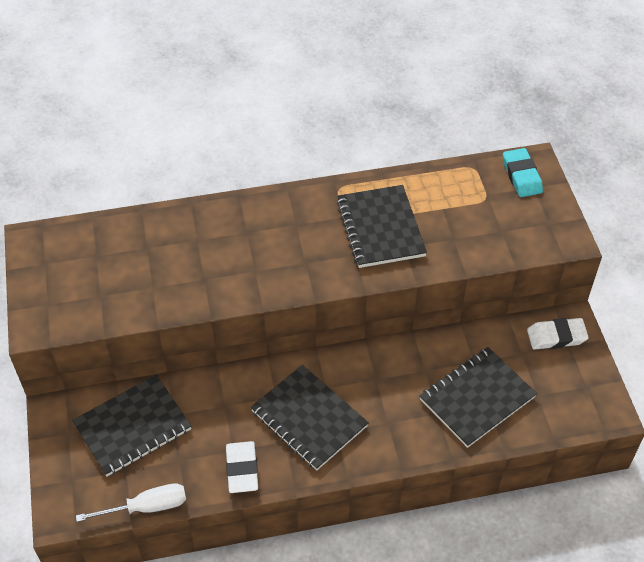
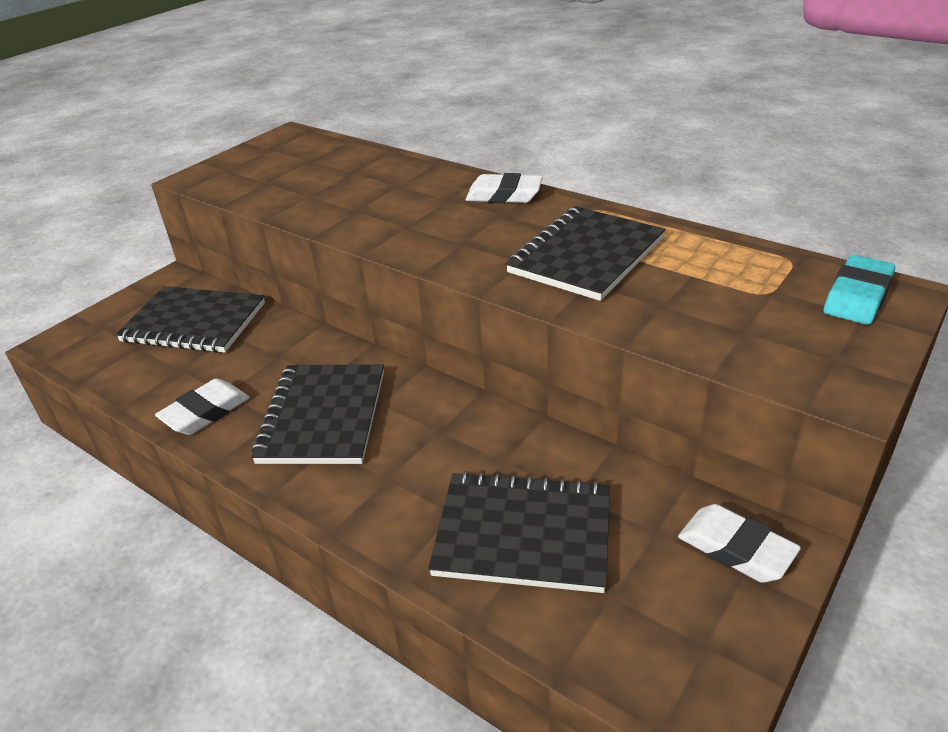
camera: 50 degrees right, 15 degrees down
(147, 507) = (102, 383): white screwdriver -> none
(275, 208) = (504, 195): none -> white eraser

